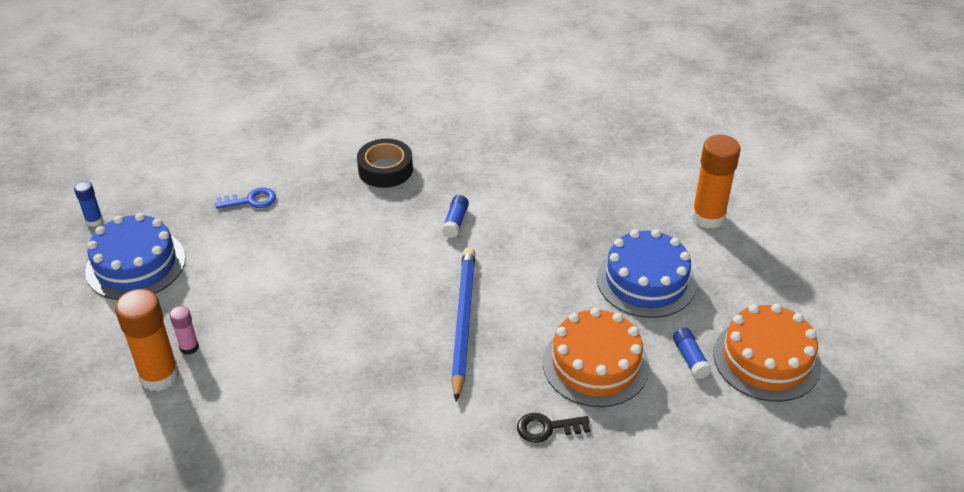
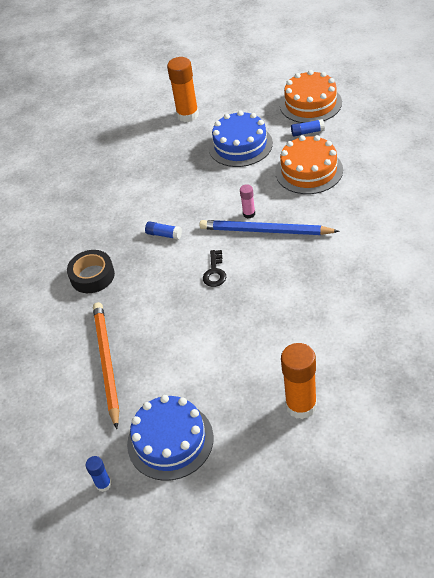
camera: 75 degrees left, 5 degrees up
(189, 347) = (273, 389): pink glue stick -> pink glue stick (249, 214)
(251, 200) = (106, 363): blue key -> orange pencil
(547, 428) = (358, 193): black key -> black key (215, 272)

